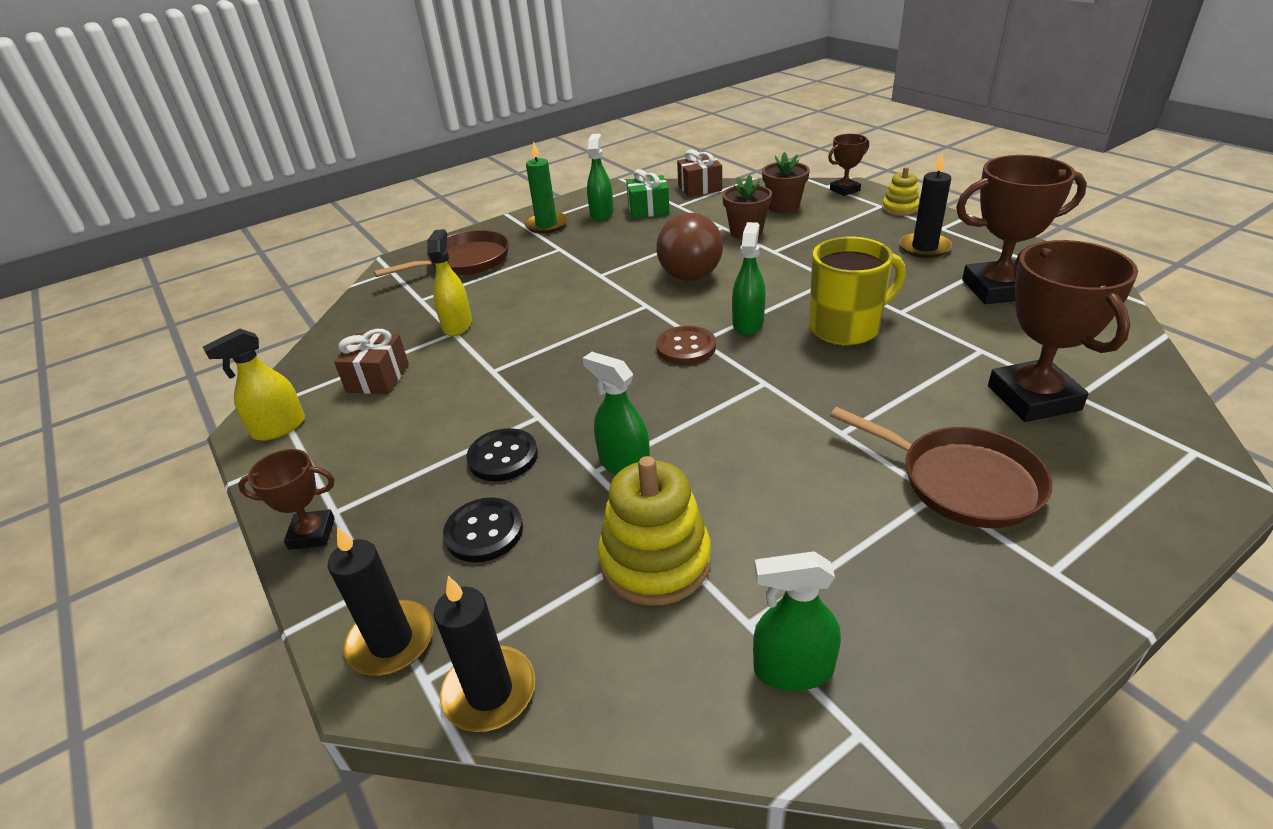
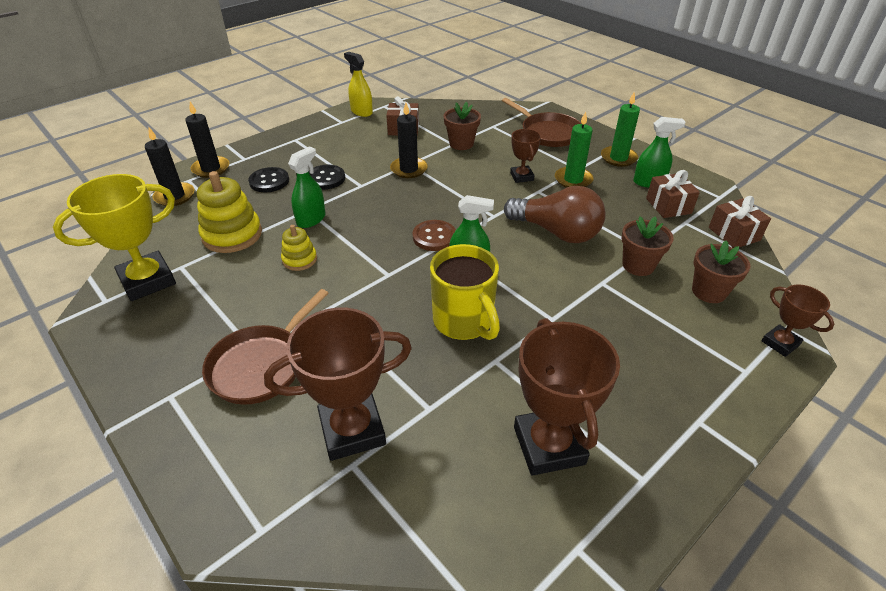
camera: 80 degrees right, 5 degrees up
(312, 533) = (281, 137): brown trophy -> brown trophy (521, 177)
(457, 325) = (461, 144): yellow spray bottle -> brown flower pot
(583, 253) = (573, 180): none -> green candle
(648, 209) = (668, 206): green gift -> brown gift
(686, 268) = (557, 232): brown light bulb -> brown light bulb turned 135 degrees counterclockwise
(793, 669) = (147, 281): green spray bottle -> yellow trophy
(899, 209) = (742, 388): yellow stacking toy -> yellow stacking toy (299, 259)
(924, 248) = (638, 397): black candle -> black candle (408, 169)

